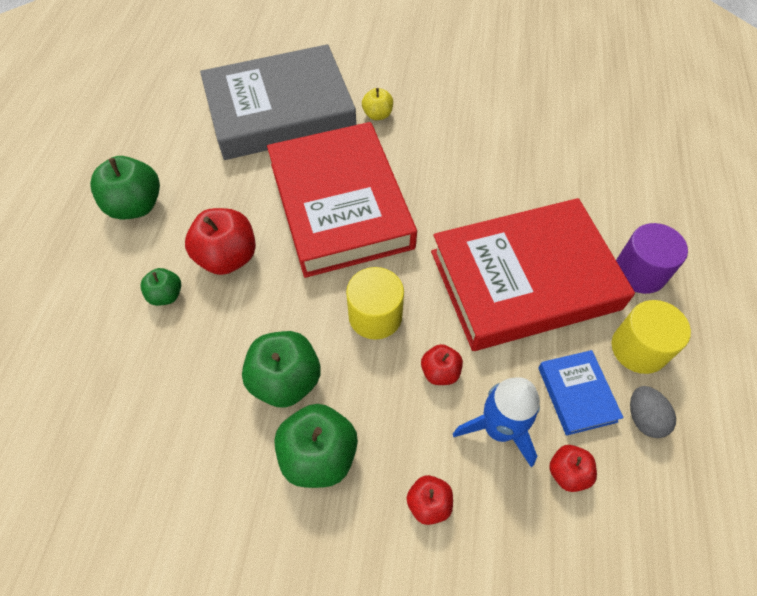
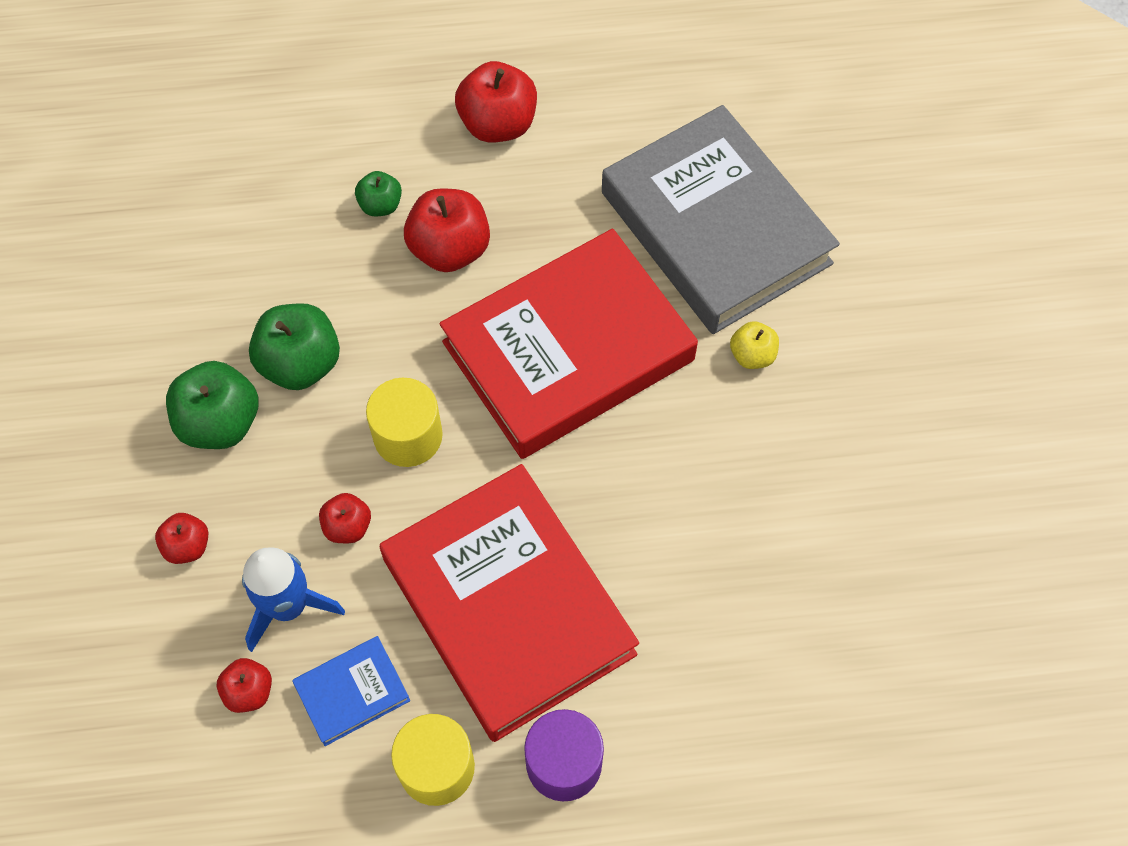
camera: 75 degrees right, 5 degrees up
(136, 206) = (498, 124): green apple -> red apple
(644, 418) = (336, 778): grey egg -> none

